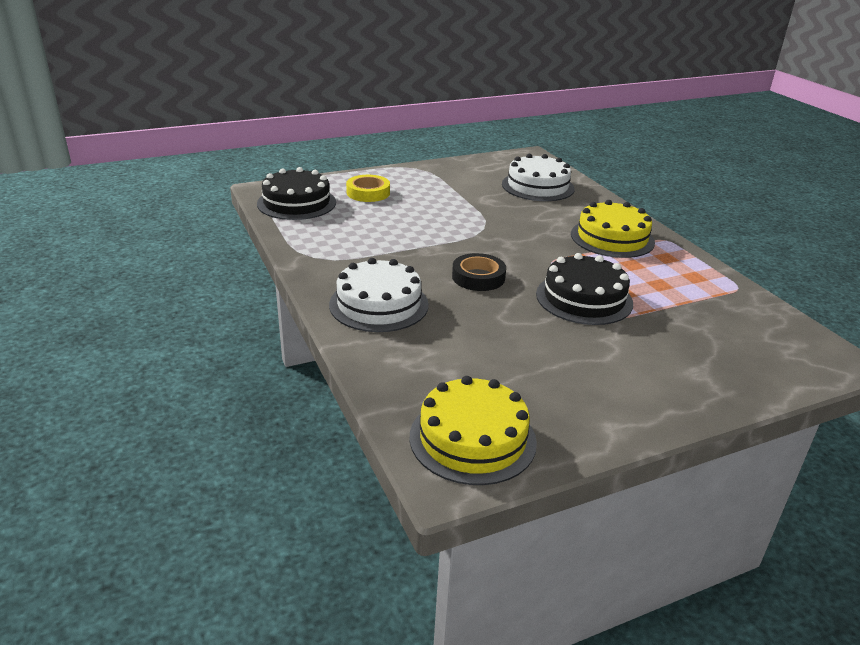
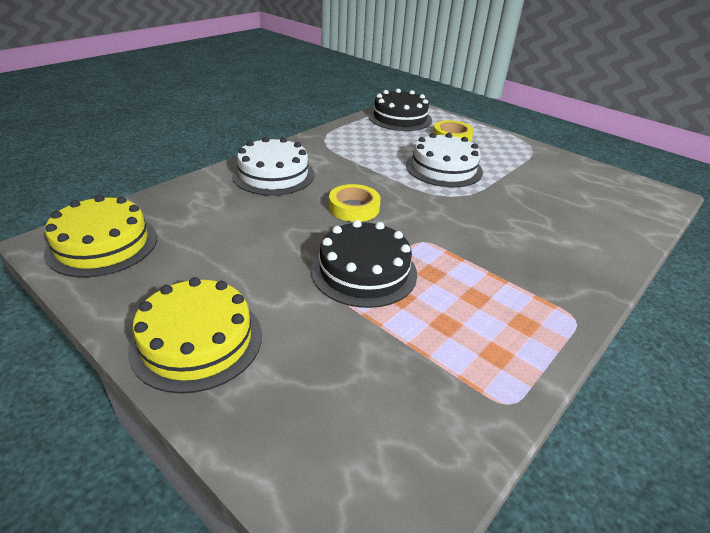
camera: 65 degrees right, 5 degrees up
(478, 277) = (354, 208): black tape -> yellow tape
(538, 186) = (590, 210): white cake -> white cake (444, 168)
(612, 238) = (526, 275): yellow cake -> yellow cake (197, 341)

